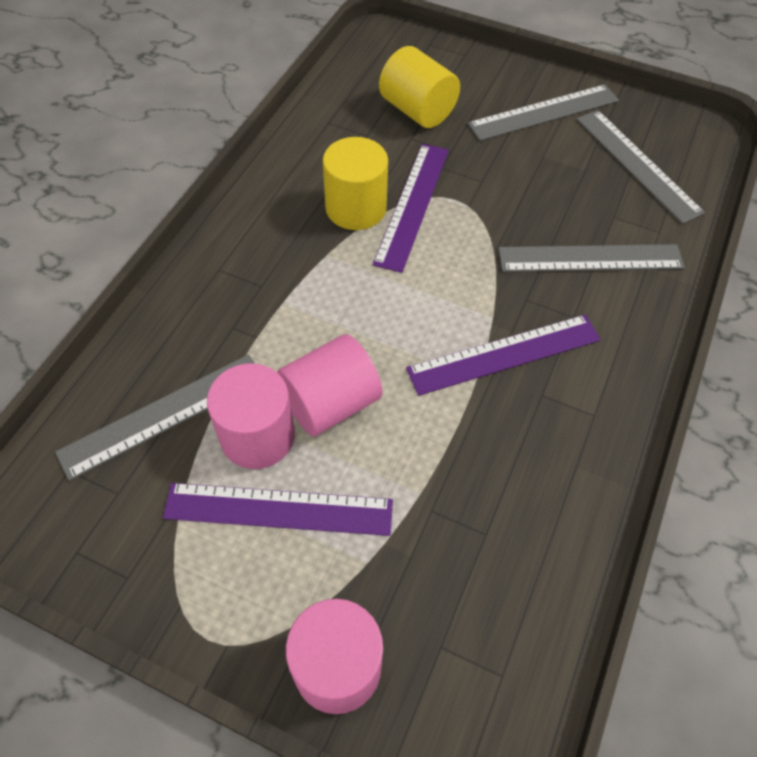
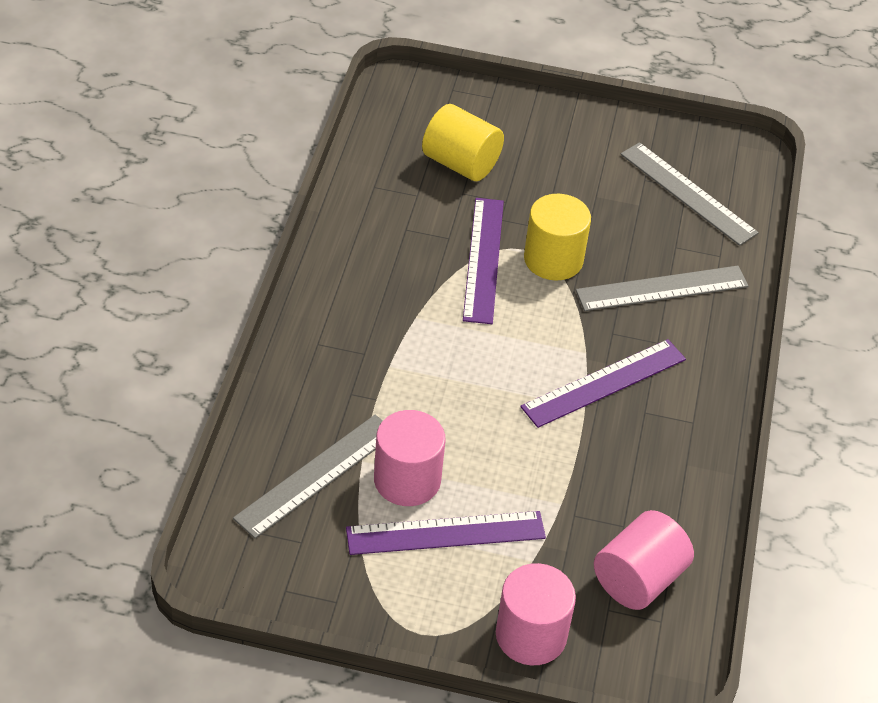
camera: 15 degrees left, 10 degrees down
(330, 403) = (462, 445): pink cylinder -> pink cylinder (638, 579)
(356, 208) = (430, 269): yellow cylinder -> yellow cylinder (553, 259)
(544, 112) = (587, 151): grey ruler -> none

